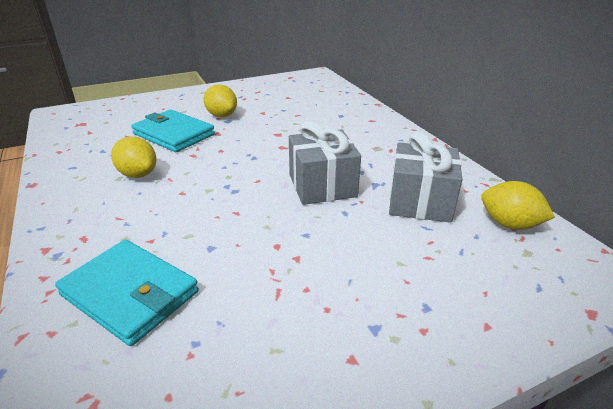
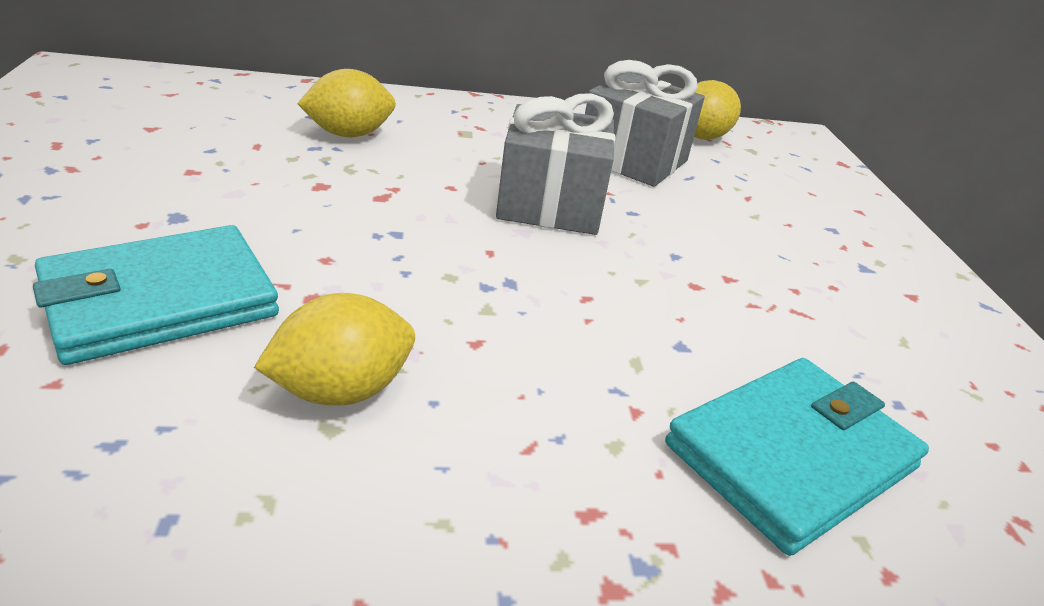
camera: 75 degrees left, 0 degrees up
(222, 115) = (136, 216): yellow lemon -> yellow lemon (349, 134)

